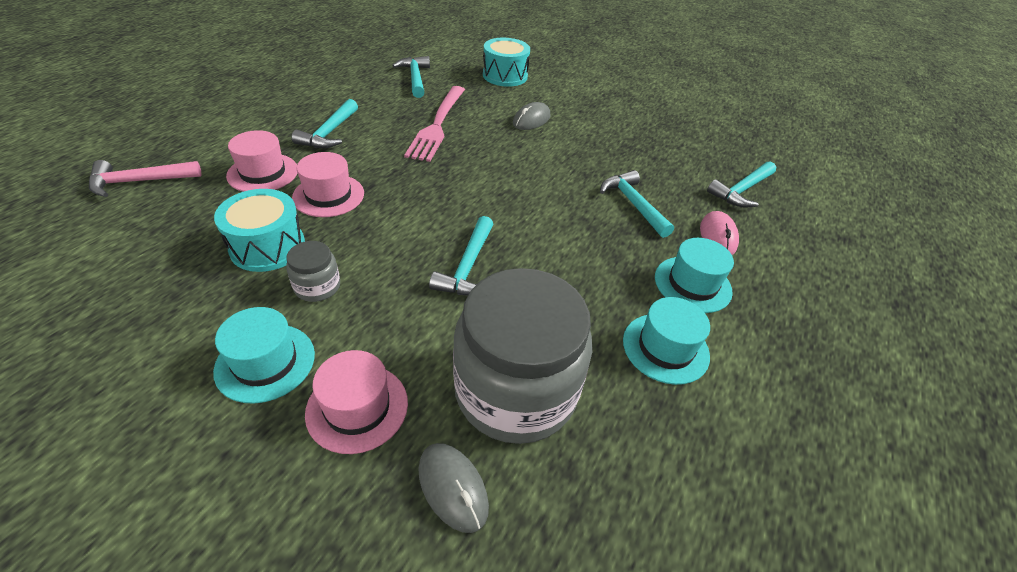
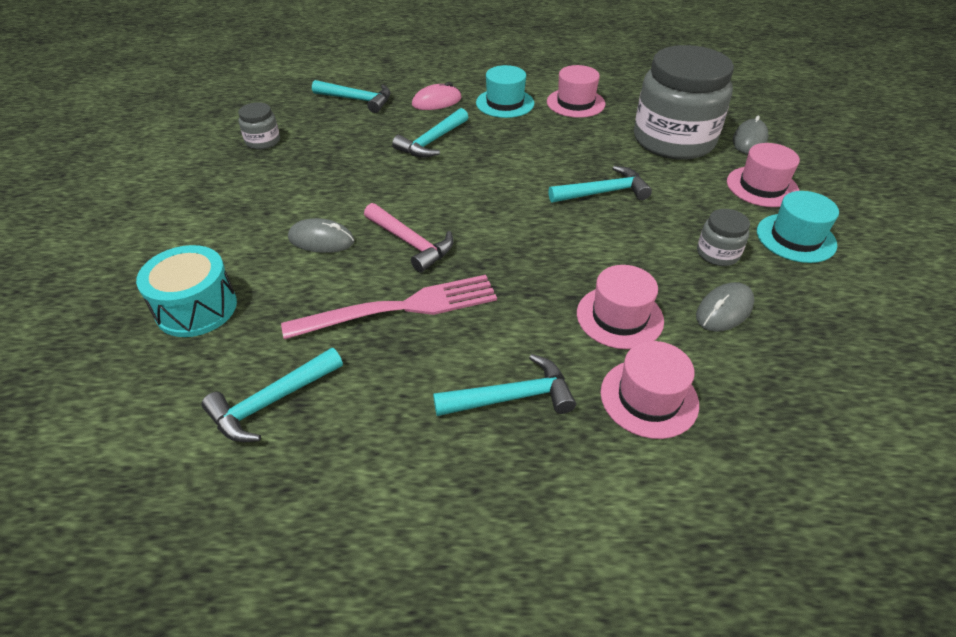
camera: 115 degrees left, 0 degrees up
(140, 181) = (797, 507): pink hammer -> pink hammer (410, 243)
(267, 246) = (724, 310): turquoise drum -> grey mouse
(665, 348) = (575, 103): turquoise hat -> pink hat
(683, 130) = (263, 141): none -> grey jar

